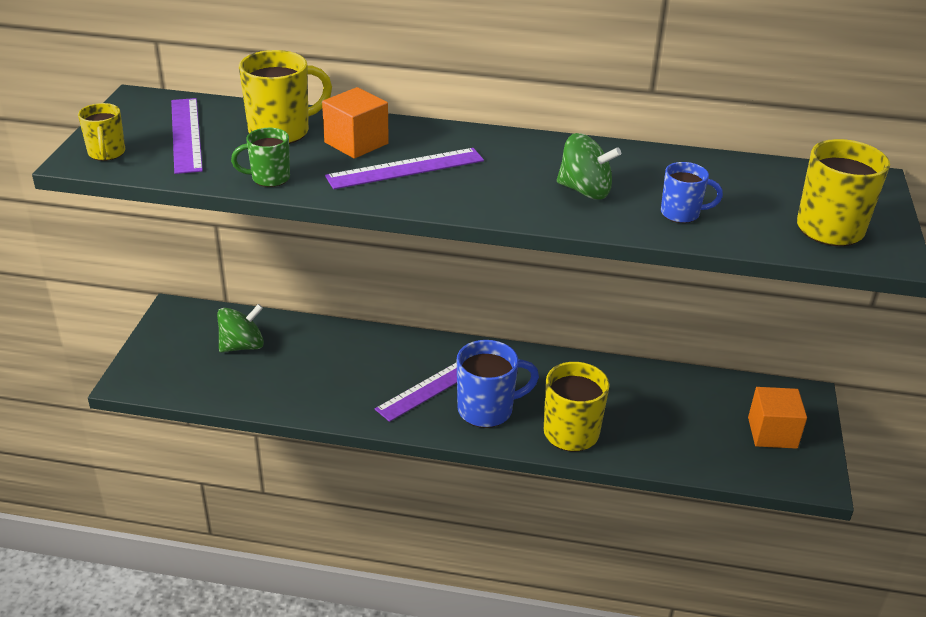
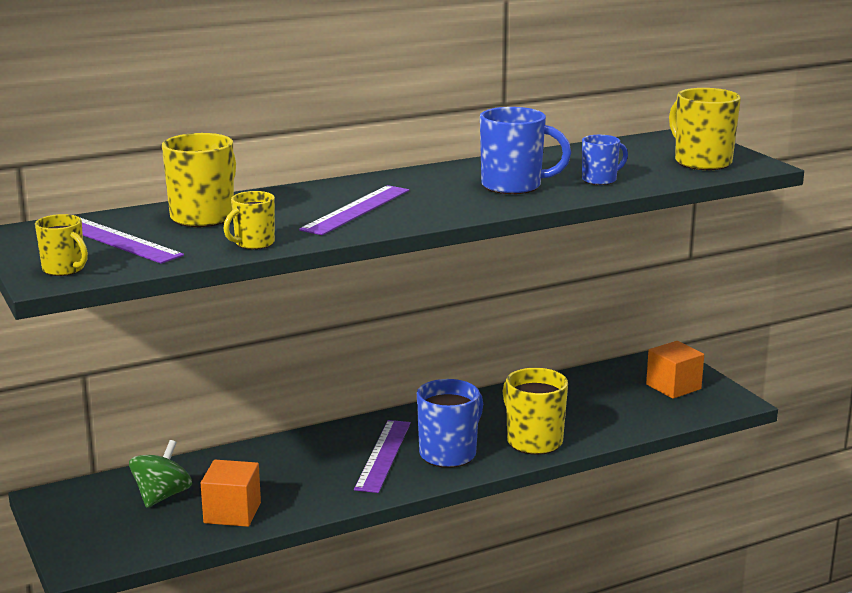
camera: 35 degrees left, 15 degrees down
(269, 178) = (253, 244): green mug -> yellow mug
(356, 143) = (285, 207): orange cube -> orange cube (232, 513)
(585, 190) = (513, 186): green spinning top -> blue mug

